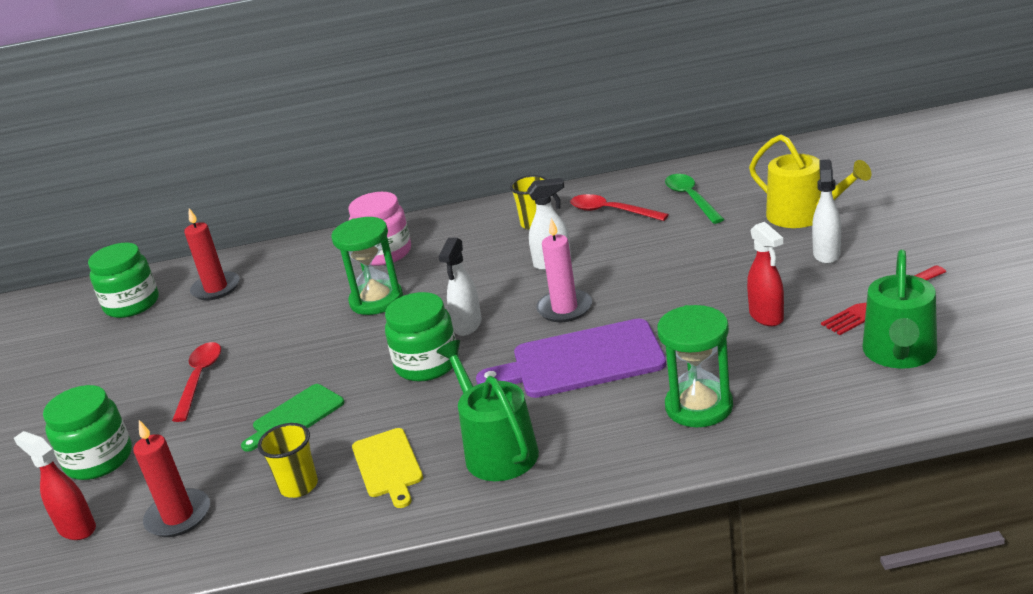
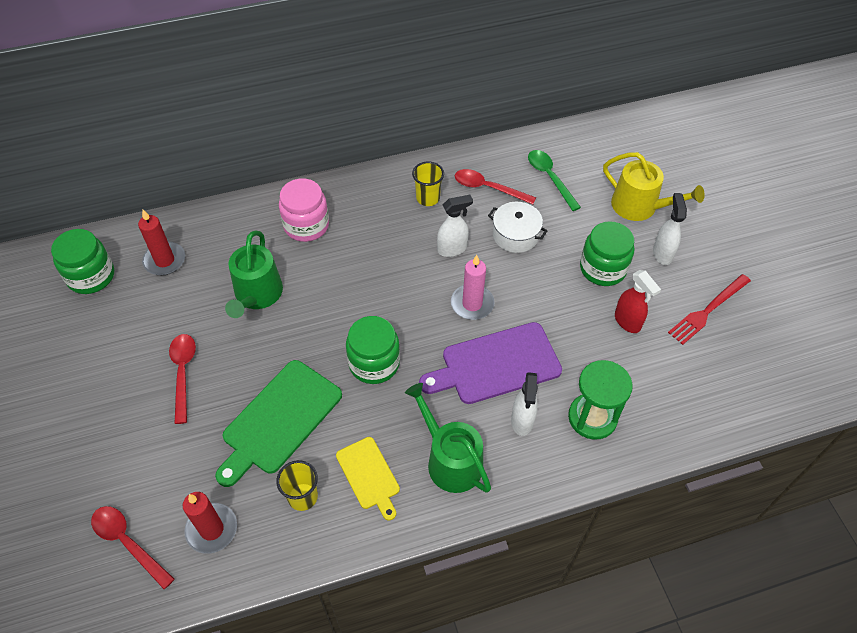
camera: 15 degrees left, 25 degrees up
(77, 528) = (128, 542): red spray bottle -> red spoon
(99, 459) = (122, 466): green jar -> green jar (603, 268)
(295, 417) = (279, 420): green cutting board -> green cutting board, size x1.71
(376, 300) = (313, 284): green hourglass -> none
(467, 326) = (397, 320): white spray bottle -> white spray bottle (522, 421)
(635, 248) = (515, 235): none -> white pot
(899, 353) = (726, 366): green watering can -> green watering can (257, 295)

